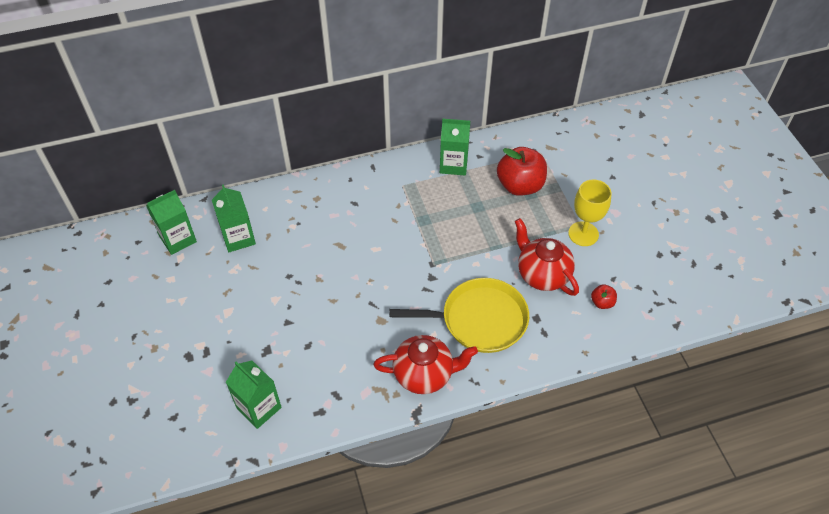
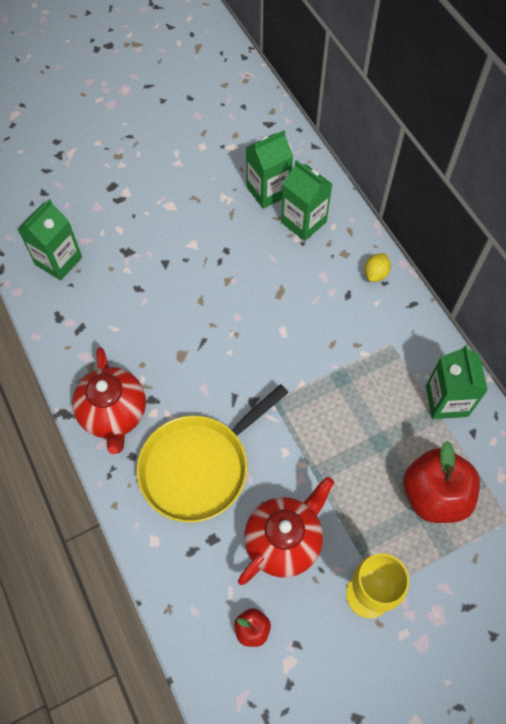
camera: 80 degrees right, 10 degrees up
(178, 239) = (254, 138): green carton -> green carton (303, 222)
(341, 183) = (375, 274): none -> yellow lemon
(479, 320) = (199, 467): yellow pan -> yellow pan turned 60 degrees clockwise

